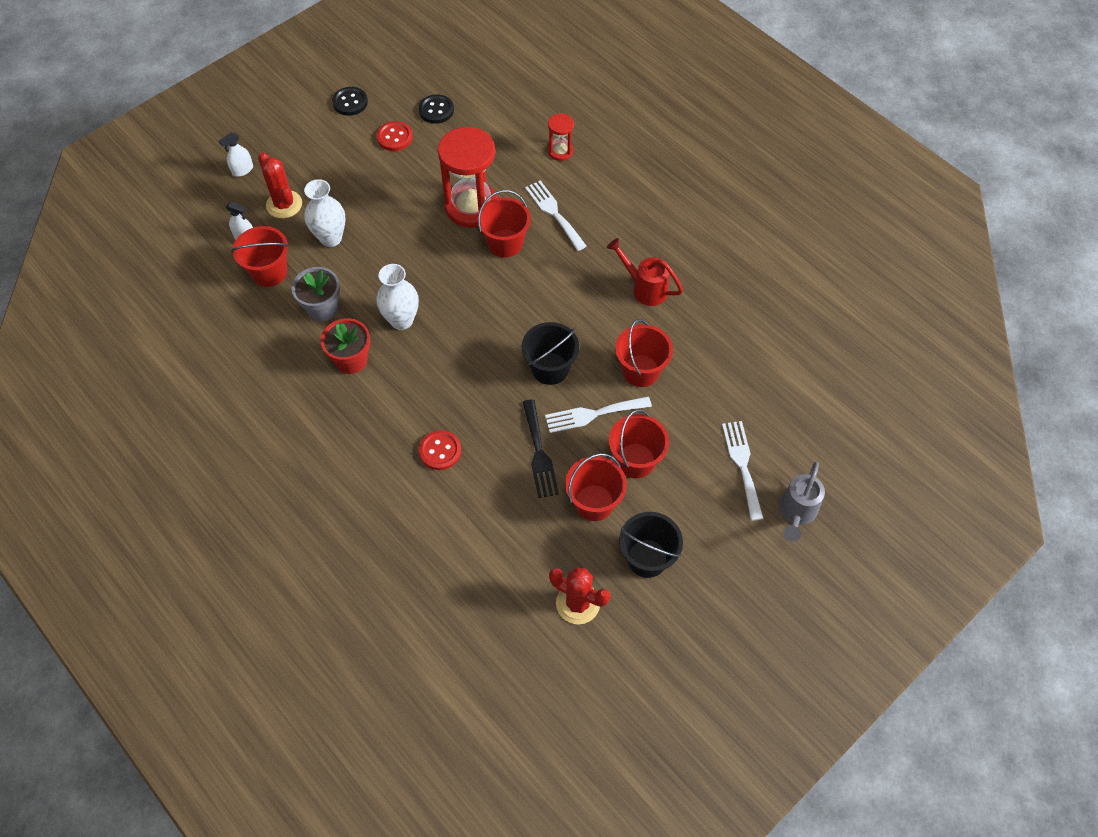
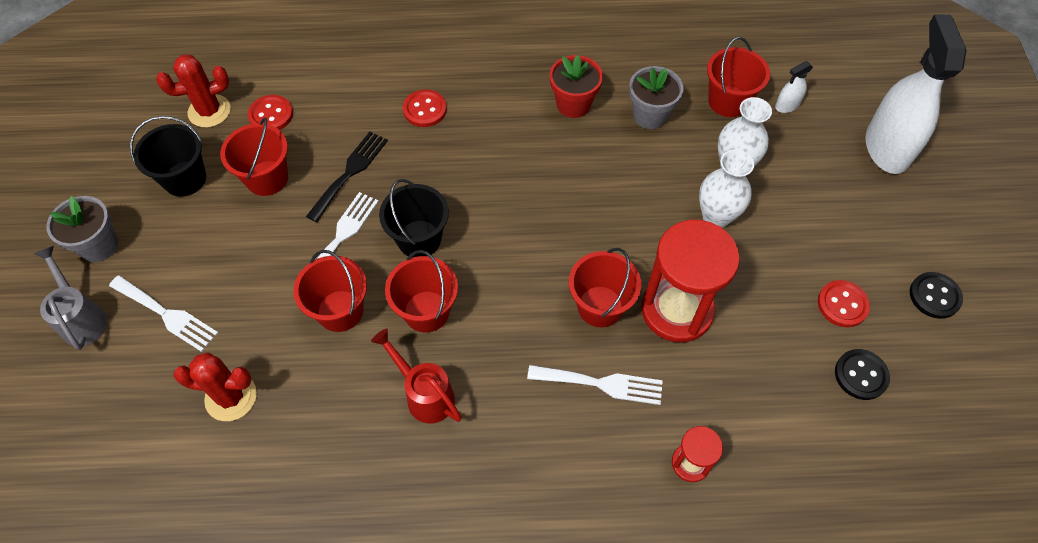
camera: 130 degrees right, 0 degrees up
(242, 170) = (887, 148): white spray bottle -> white spray bottle, size x2.41
(284, 204) = (810, 155): red cactus -> red cactus (231, 397)
(401, 320) = (583, 163): white vase -> white vase (716, 217)
(539, 453) = (350, 172): black fork -> black fork turned 90 degrees clockwise
(540, 553) = (271, 115): none -> red button
(635, 460) = (265, 235): red bucket -> red bucket (426, 311)
(644, 288) = (424, 394): red watering can -> red watering can turned 120 degrees counterclockwise
(746, 559) = (99, 245): none -> grey flower pot

